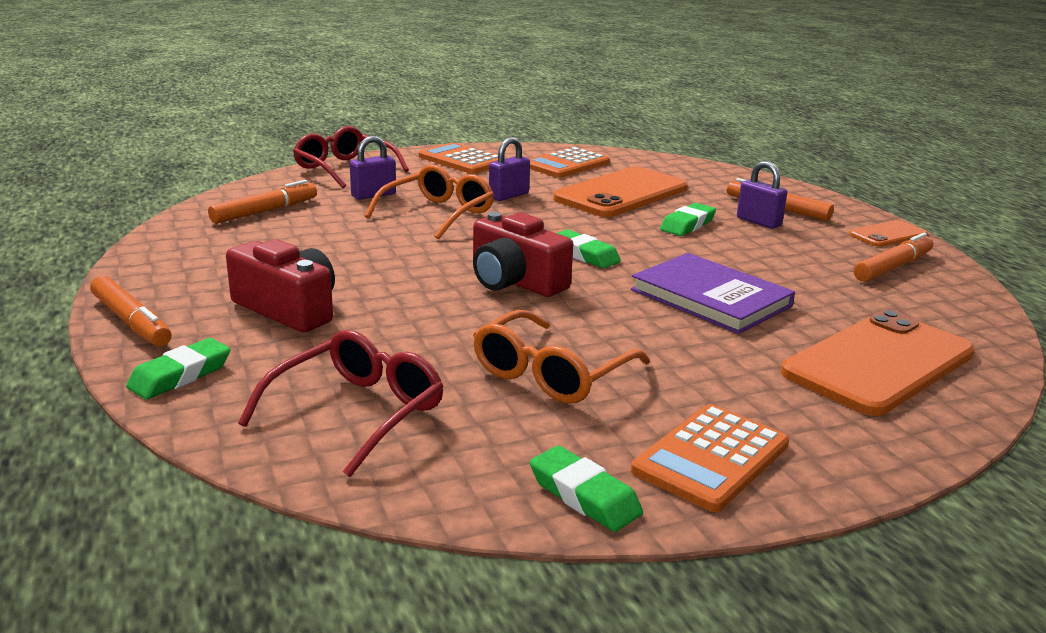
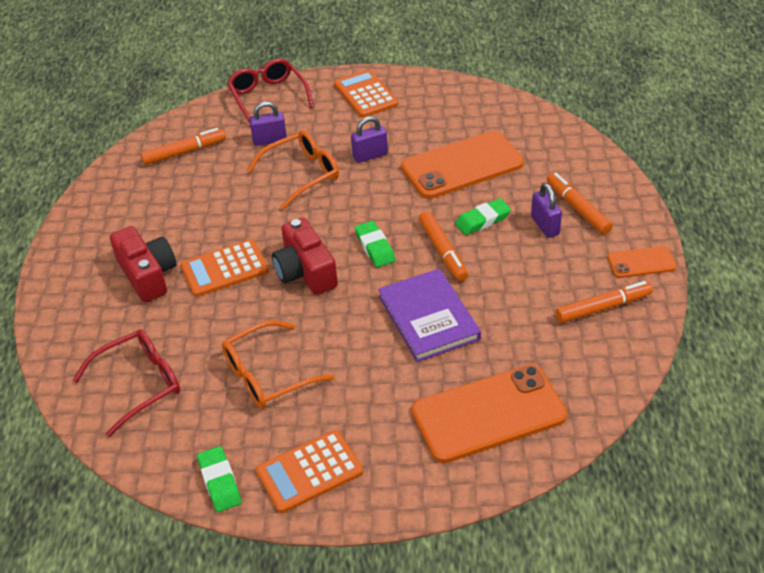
camera: 25 degrees right, 20 degrees up
(131, 321) = (55, 270): orange marker -> orange marker (443, 251)
(180, 375) = (62, 329): green eraser -> none
(566, 164) = (447, 112): orange calculator -> orange calculator (225, 269)

